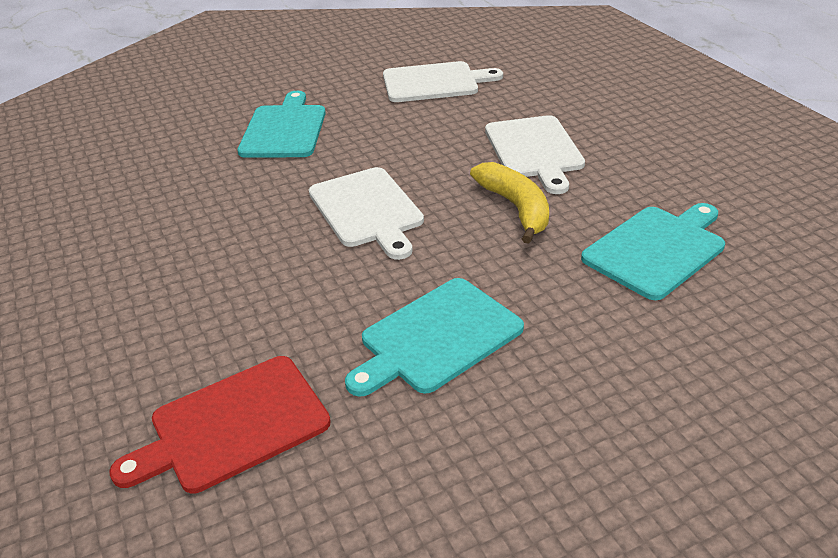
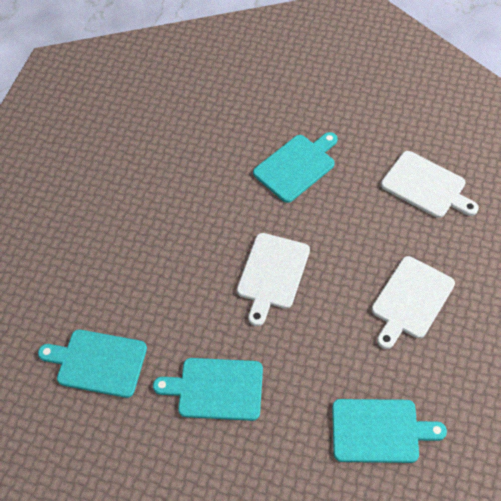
camera: 45 degrees right, 20 degrees up
(233, 425) = (98, 363): red cutting board -> turquoise cutting board
(515, 208) = (346, 337): yellow banana -> none

